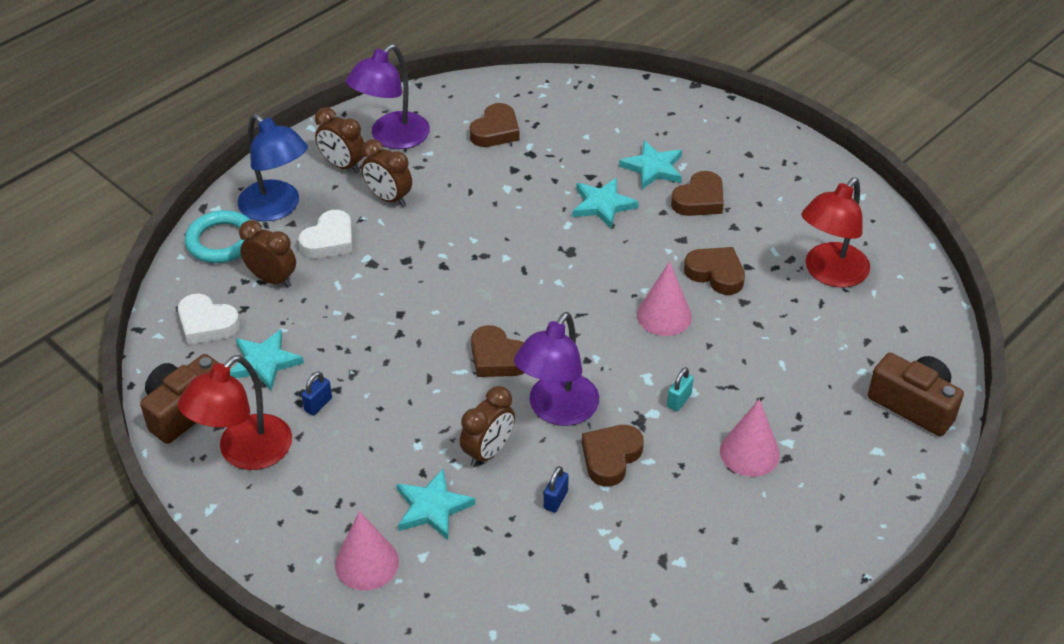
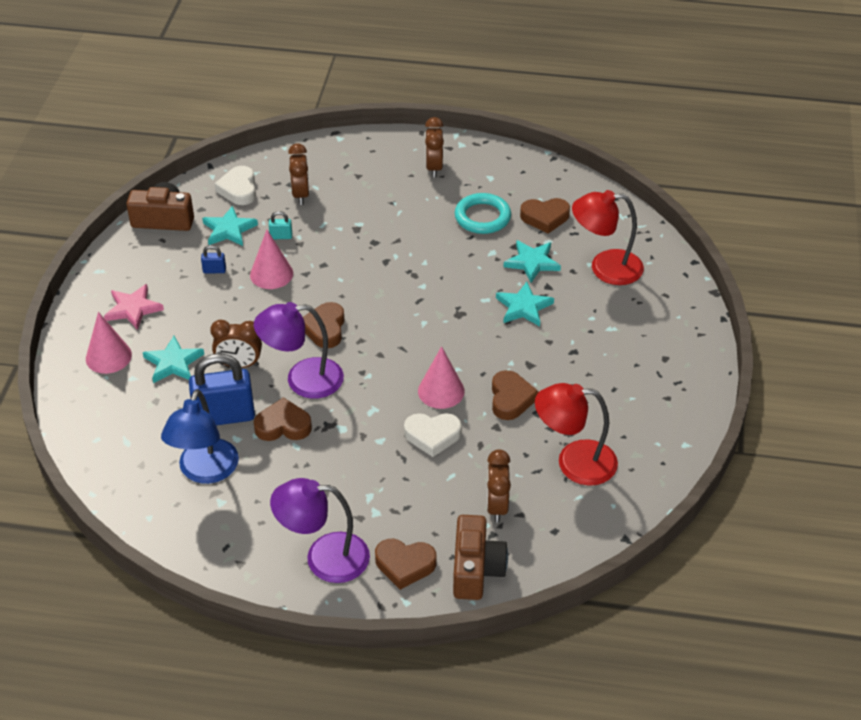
camera: 55 degrees right, 0 degrees up
(221, 241) = (313, 156): turquoise ring -> turquoise ring (482, 217)
(245, 453) = (151, 261): red lamp -> red lamp (605, 268)
(277, 208) = (365, 162): blue lamp -> blue lamp (205, 471)
(308, 505) = (133, 309): none -> pink star
(329, 240) = (358, 199): white heart -> white heart (432, 436)
(388, 198) = (424, 204): brown clock -> brown clock (497, 506)
(392, 138) = (484, 174): purple lamp -> purple lamp (324, 557)
(555, 500) = (225, 416): blue padlock -> blue padlock, size x2.38
(653, 168) = (591, 314): turquoise star -> turquoise star (532, 262)
(679, 400) = (365, 436): turquoise padlock -> turquoise padlock (281, 236)
(699, 200) = (582, 354): brown heart -> brown heart (405, 565)
(749, 452) = (347, 495): pink cone -> pink cone (271, 274)

